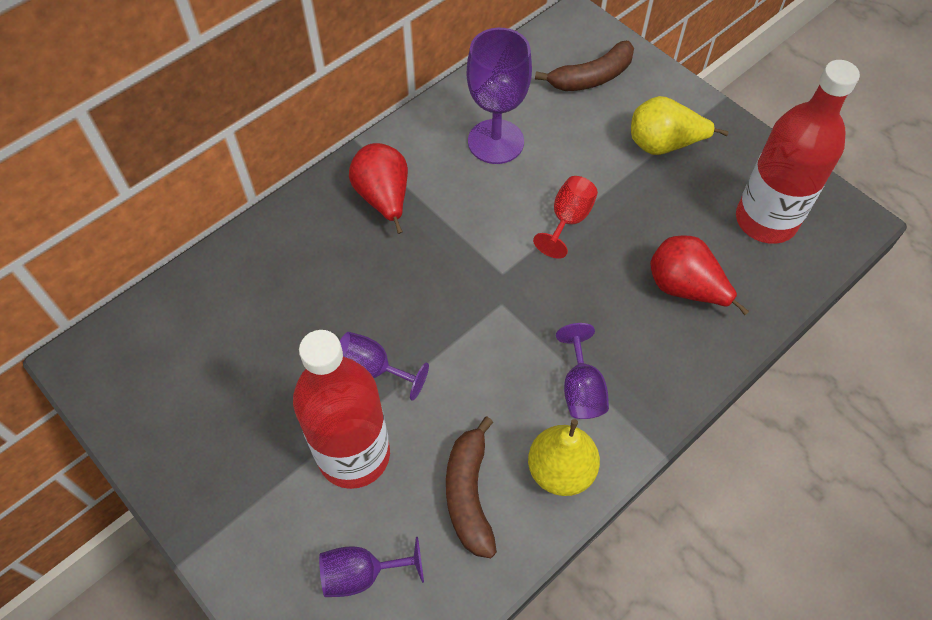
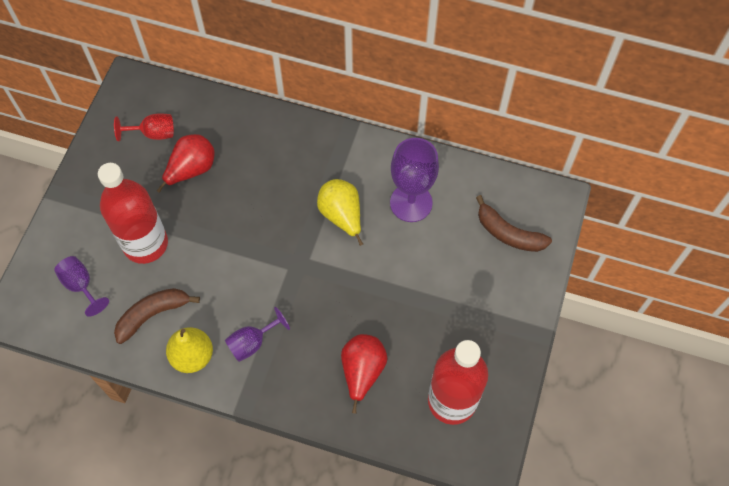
camera: 60 degrees right, 5 degrees up
(373, 370) = (202, 224): purple goblet -> none
(383, 198) = (324, 164): red pear -> red pear (191, 170)
(568, 220) = (374, 276): red goblet -> red goblet (153, 133)
(663, 145) = (477, 307): yellow pear -> yellow pear (342, 216)

